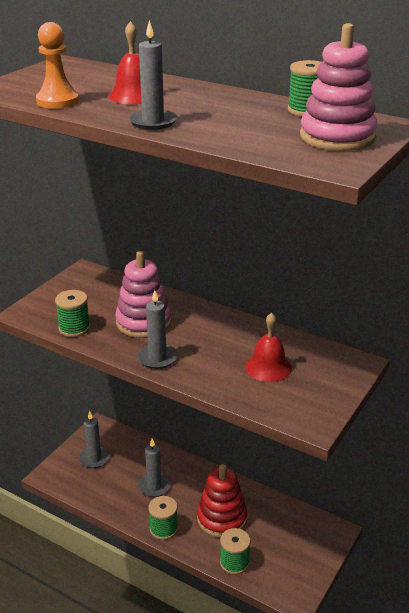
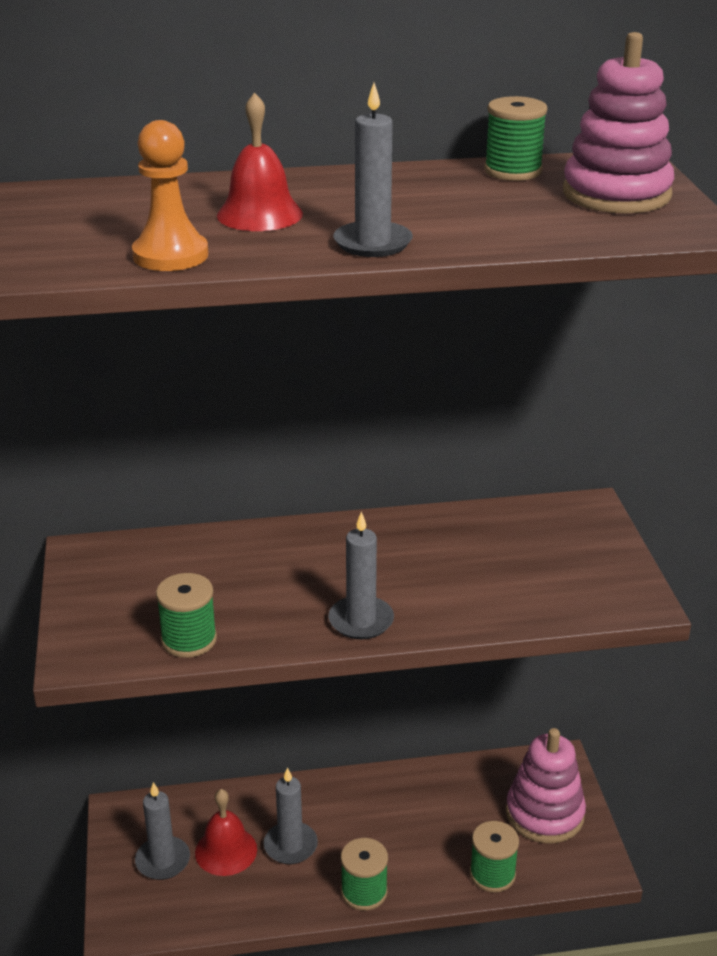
camera: 40 degrees left, 0 degrees up
(143, 322) = (275, 583): pink stacking toy -> pink stacking toy (544, 814)
(221, 518) = (420, 831): red stacking toy -> none
(268, 367) = (505, 562): red bell -> red bell (226, 851)

